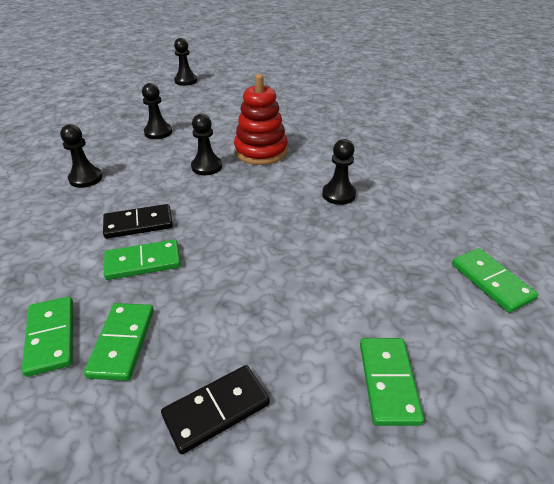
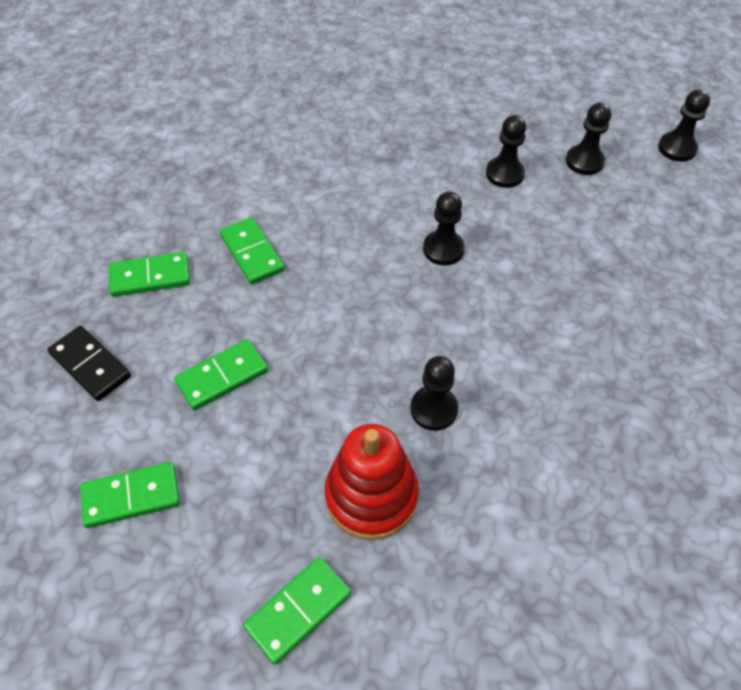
camera: 75 degrees right, 15 degrees up
(51, 337) = (149, 228): green domino -> green domino (222, 376)
(85, 178) = (375, 151): black pawn -> black pawn (584, 161)
(138, 224) = (310, 227): black domino -> none
(261, 151) = (507, 296): red stacking toy -> red stacking toy (371, 496)

